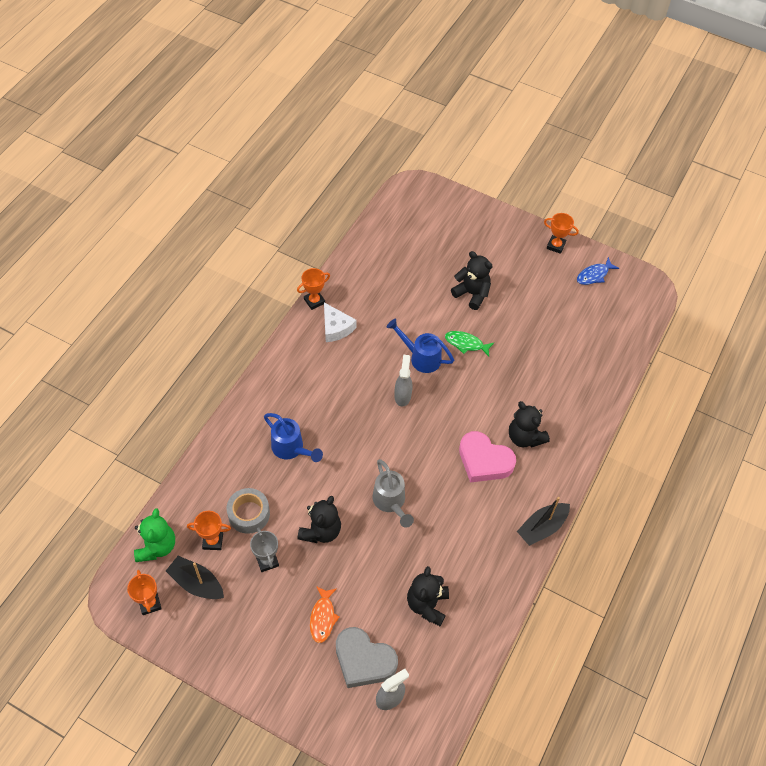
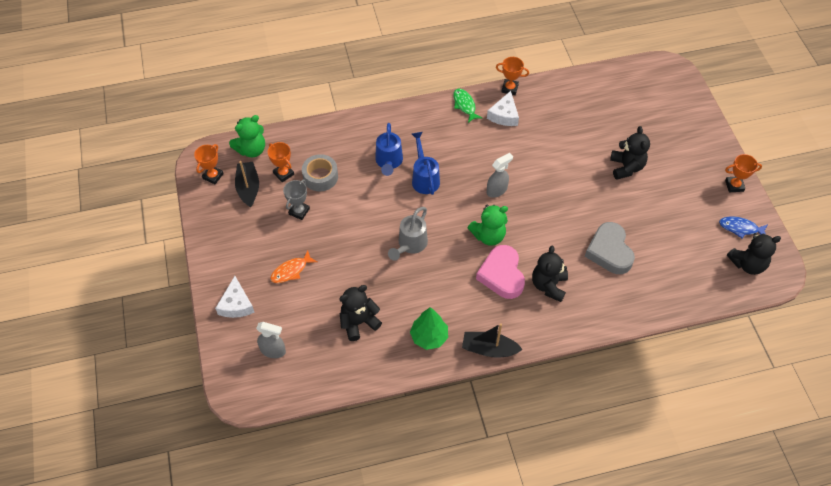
camera: 50 degrees right, 0 degrees up
(312, 693) = (236, 304): none -> white cheese
(321, 531) = (349, 223): black teddy bear -> black teddy bear (747, 264)
(363, 660) = (284, 316): grey heart -> grey heart (609, 251)
(421, 357) = (538, 178): blue watering can -> blue watering can (424, 178)
(439, 438) = (488, 236): none -> green teddy bear
(466, 344) = (581, 195): green fish -> green fish (465, 105)
(491, 562) = (429, 337): none -> green tree
(555, 246) = (734, 185): orange trophy -> orange trophy turned 75 degrees counterclockwise

